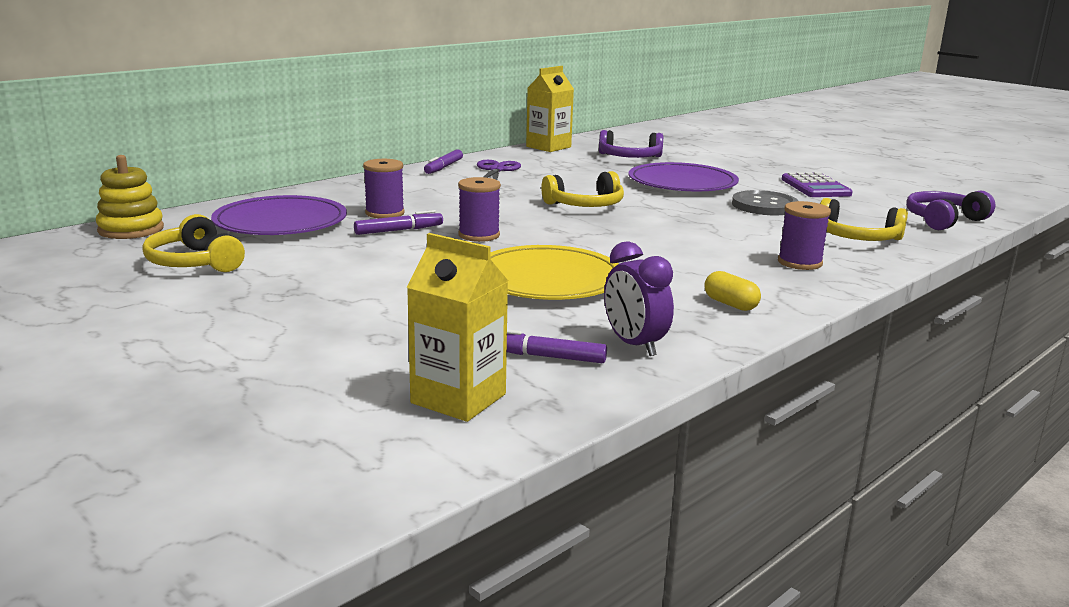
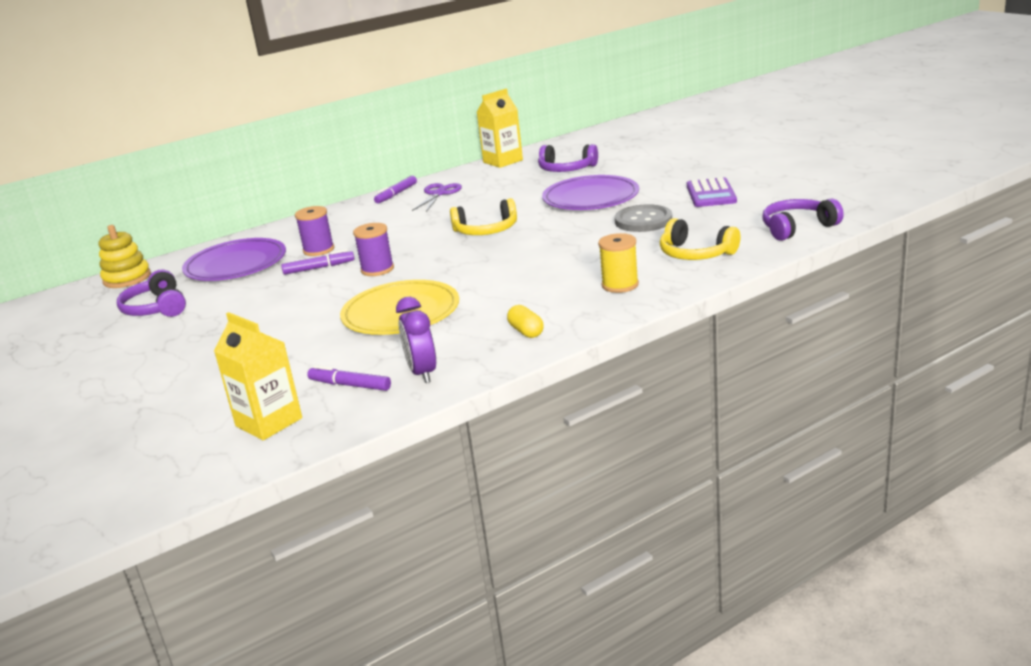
camera: 15 degrees right, 5 degrees up
(194, 262) = (156, 308): yellow headphones -> purple headphones
(799, 262) = (620, 285): purple spool -> yellow spool

